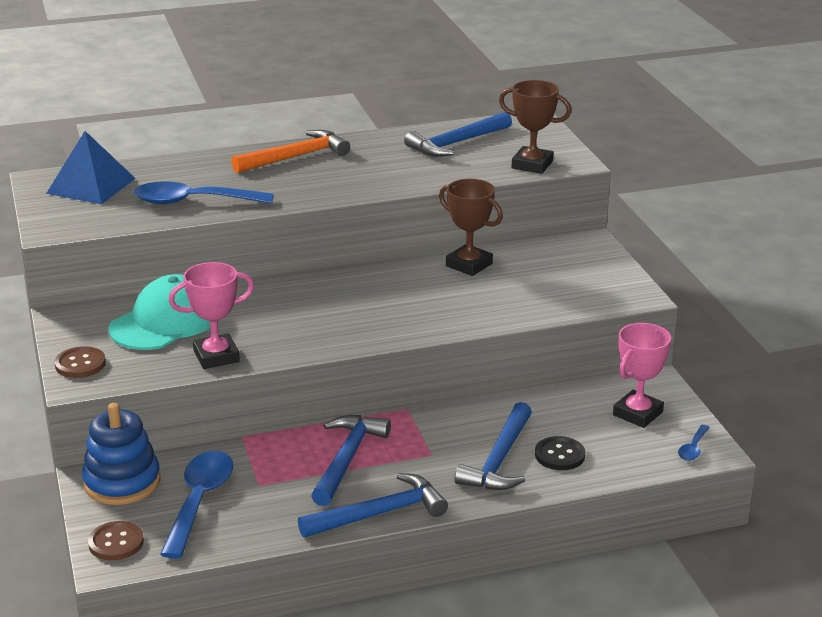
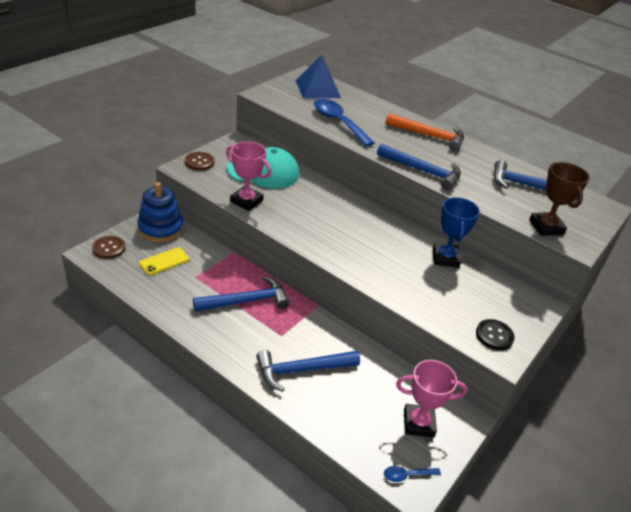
camera: 50 degrees right, 10 degrees up
(199, 501) = (164, 261): blue spoon -> yellow phone
(380, 513) = (204, 337): blue hammer -> blue hammer (423, 171)
(469, 265) = (445, 258): brown trophy -> blue trophy
(559, 455) = (332, 399): black button -> black button (494, 335)

